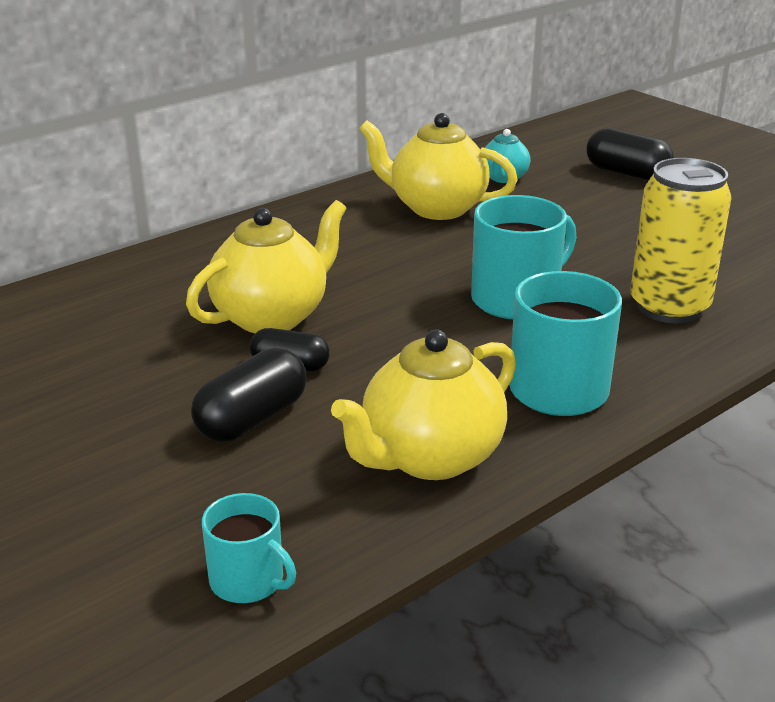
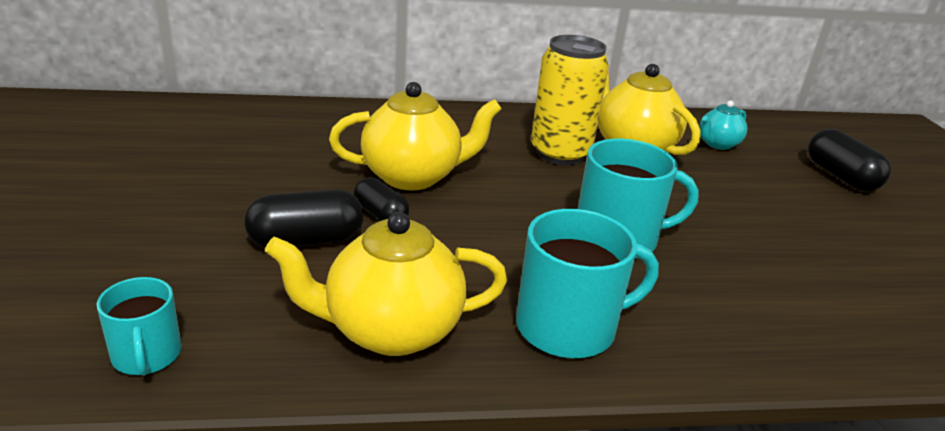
camera: 30 degrees right, 0 degrees up
(669, 307) = (756, 302): yellow can -> yellow can (560, 153)

